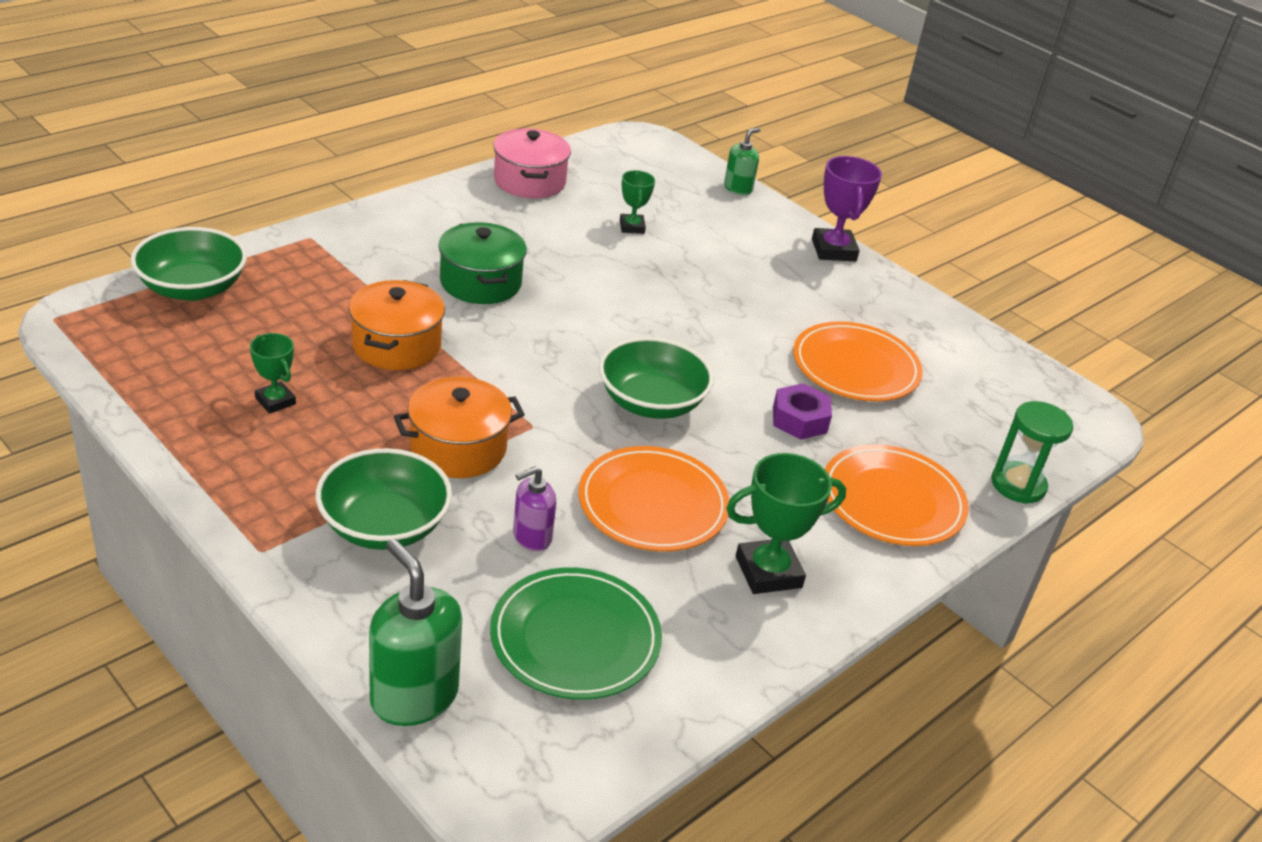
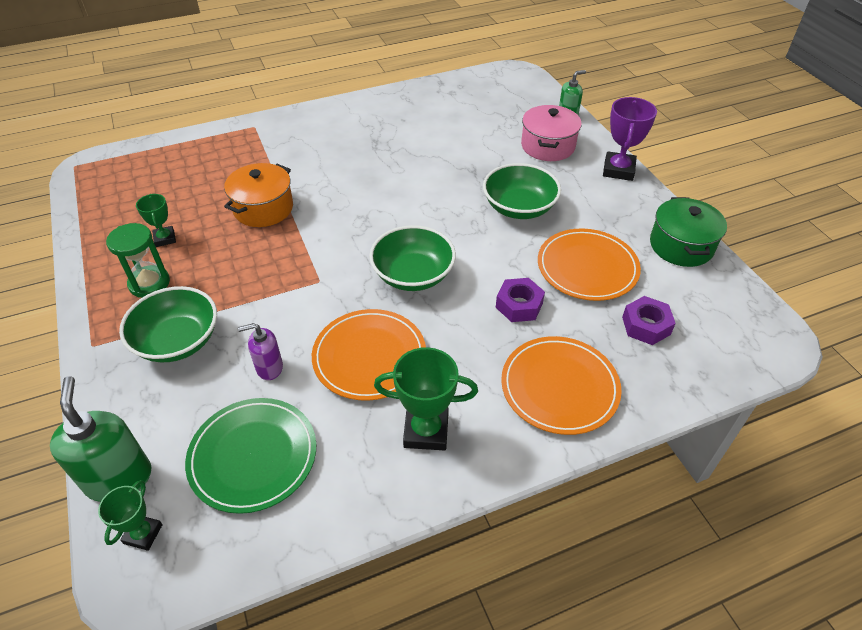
camera: 25 degrees right, 10 degrees up
(192, 288) = (163, 154): green bowl -> green bowl (519, 207)
(458, 448) = (259, 290): orange pot -> none
(480, 282) = (344, 169): green pot -> green pot (681, 246)
(529, 181) = (419, 99): pink pot -> pink pot (548, 146)
(632, 227) = (472, 138): green trophy -> green trophy (143, 534)
(952, 421) = (646, 326): none -> purple nut
(1018, 485) = (677, 392): green hourglass -> green hourglass (149, 283)

